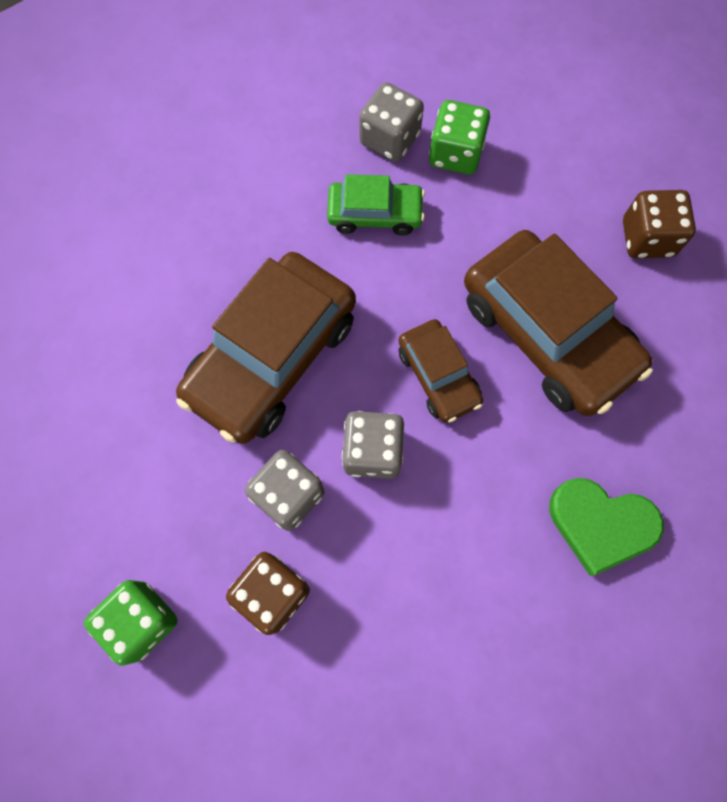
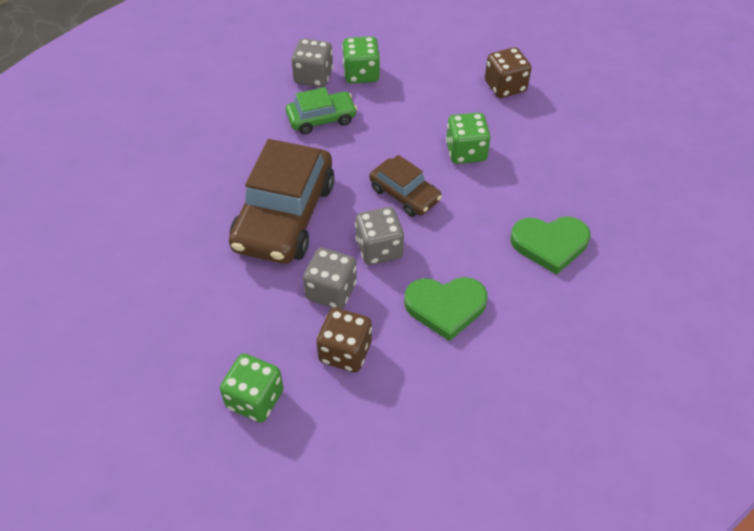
camera: 20 degrees left, 20 degrees down
(423, 573) = (445, 307): none -> green heart
(547, 333) = (466, 152): brown car -> green dice

